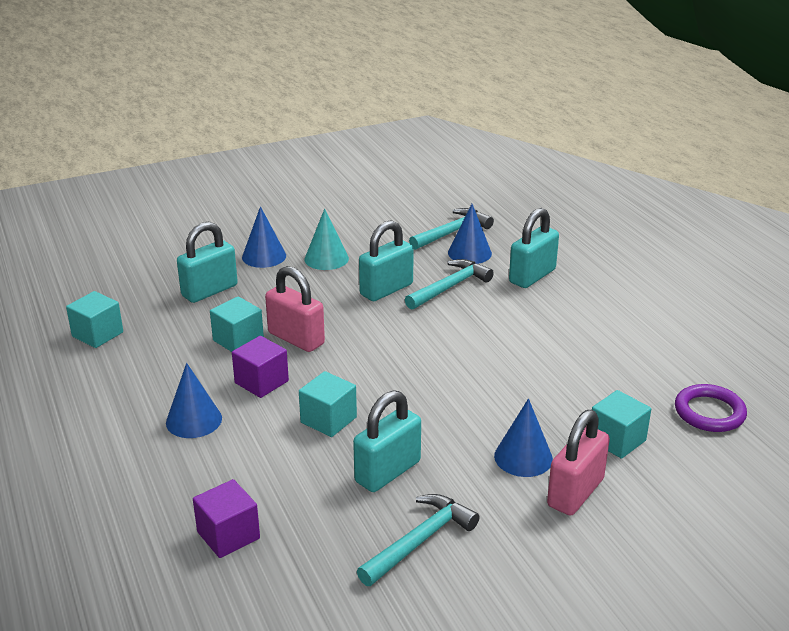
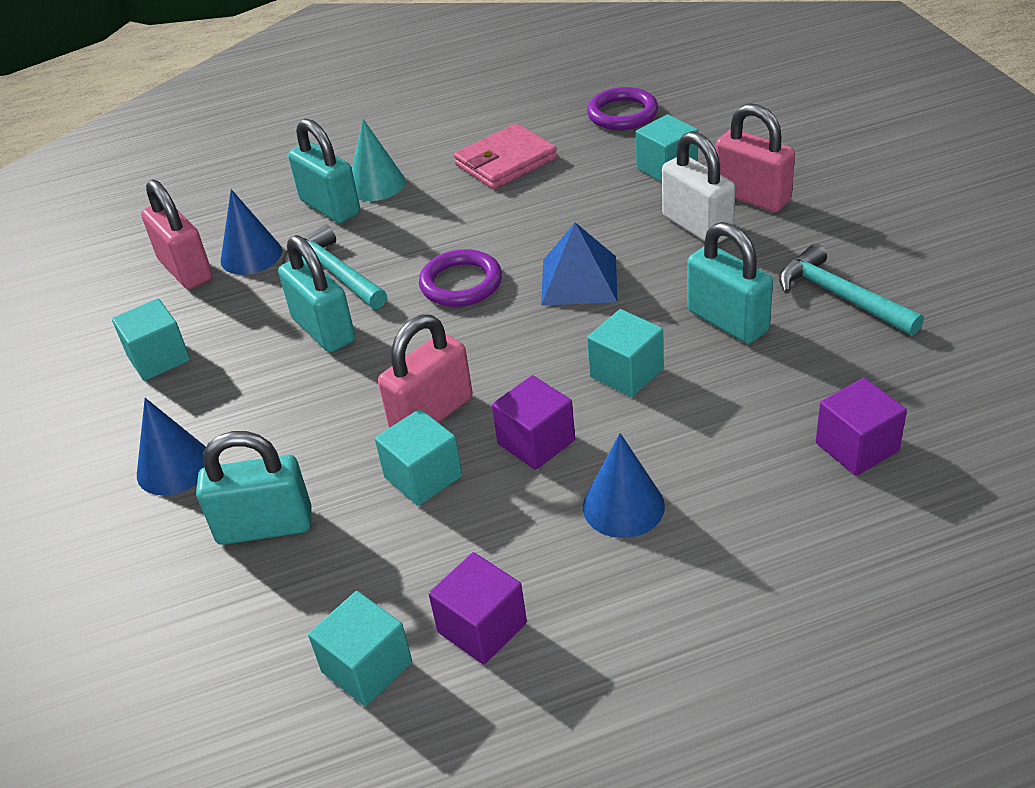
camera: 80 degrees left, 10 degrees up
(111, 370) = (482, 627): none -> purple cube
(209, 291) = (265, 526): turquoise padlock -> turquoise padlock turned 60 degrees counterclockwise
(326, 258) = (211, 393): turquoise cone -> turquoise cone (376, 184)
(361, 237) = (158, 358): none -> turquoise cube
(438, 340) = (461, 283): none -> purple ring
(443, 394) = (579, 280): none -> blue pyramid
(452, 232) = (185, 269): turquoise hammer -> pink padlock
(523, 457) = (697, 226): blue cone -> white padlock
(611, 350) = (505, 161): none -> pink wallet

